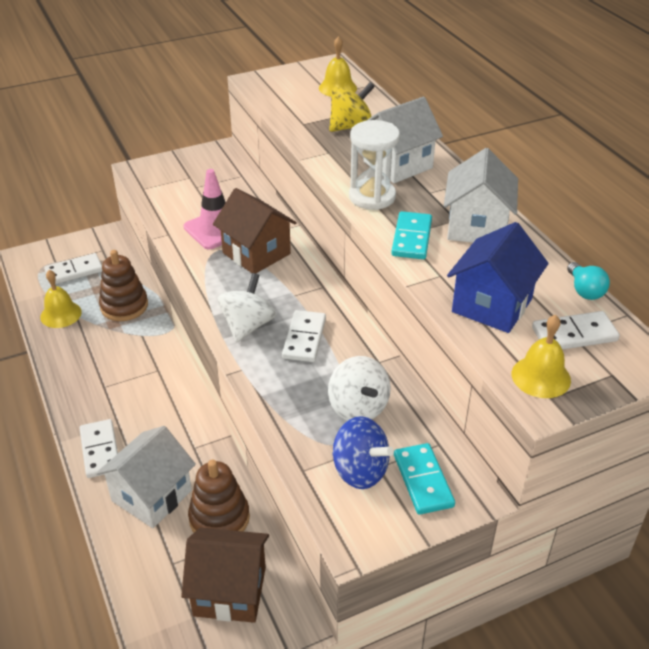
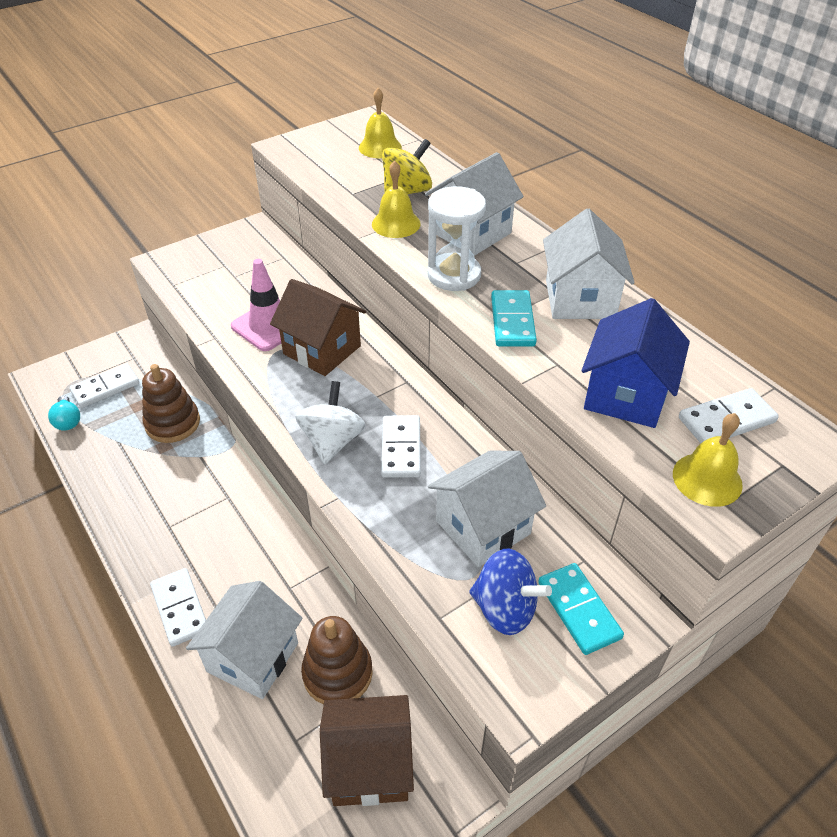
camera: 10 degrees left, 5 degrees up
(61, 314) = (100, 443): yellow bell -> yellow bell (396, 224)
(358, 407) = (483, 527): white spinning top -> white house
(584, 290) = (720, 364): turquoise light bulb -> turquoise light bulb (68, 421)

